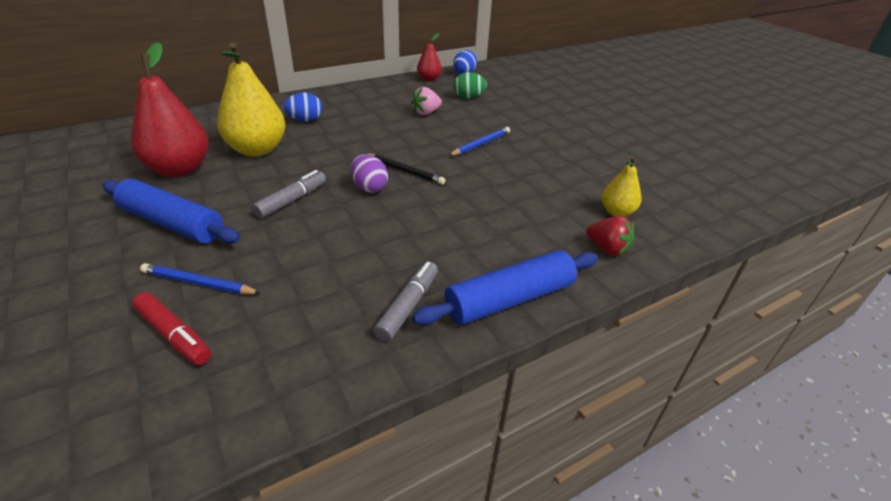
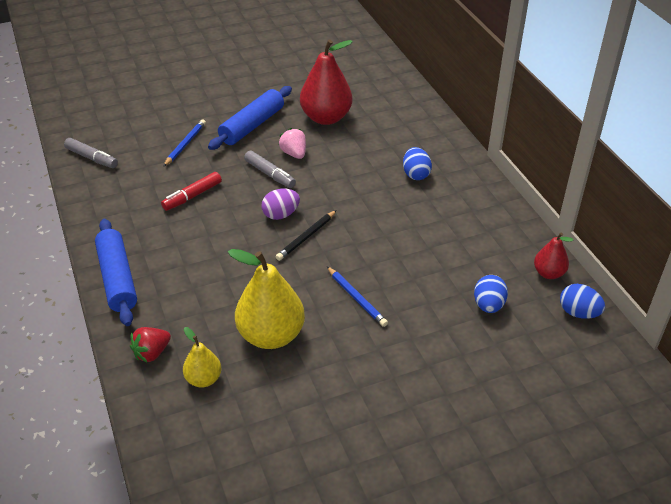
camera: 100 degrees right, 5 degrees up
(174, 335) = (144, 142): red marker -> red marker (192, 196)
(257, 150) = (355, 151): yellow pear -> yellow pear (271, 335)
(408, 306) = (131, 229): grey marker -> grey marker (92, 158)
(426, 113) = (438, 262): pink strawberry -> pink strawberry (294, 153)
(468, 97) = (488, 305): green egg -> blue egg

